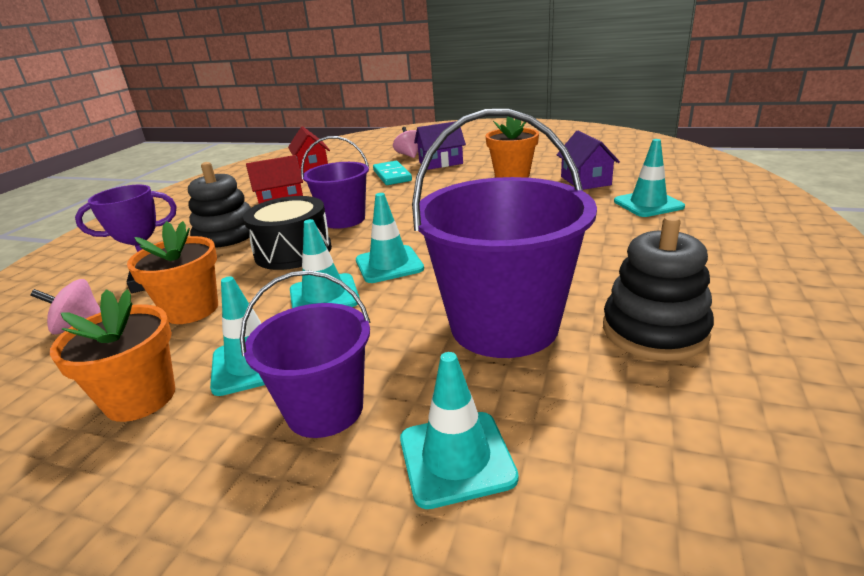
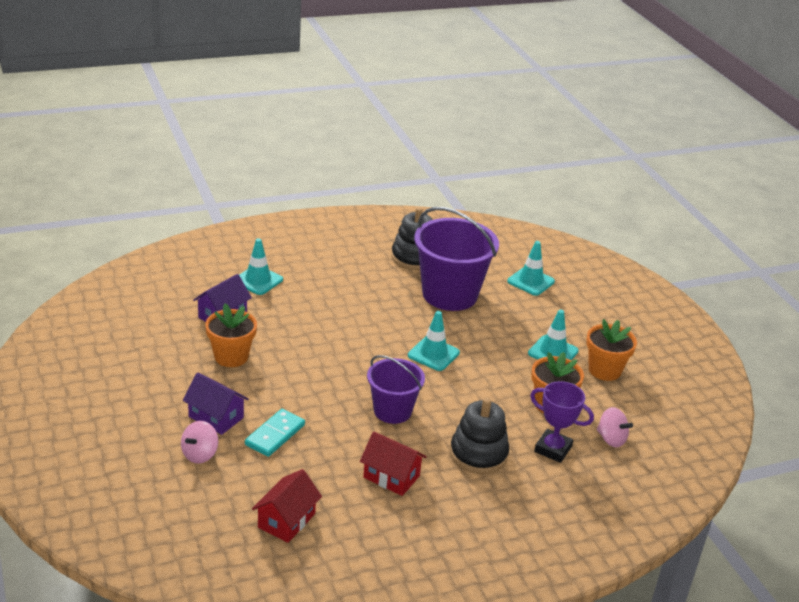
camera: 135 degrees left, 5 degrees up
(293, 251) = (458, 406): black drum -> none
(324, 296) = (487, 361): turquoise traffic cone -> none
(325, 409) = (548, 318): purple bucket -> none

